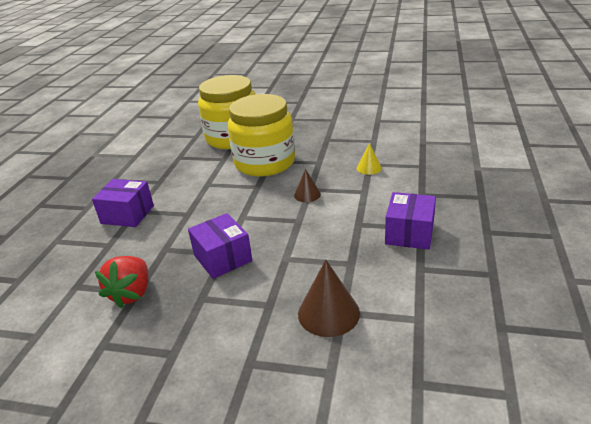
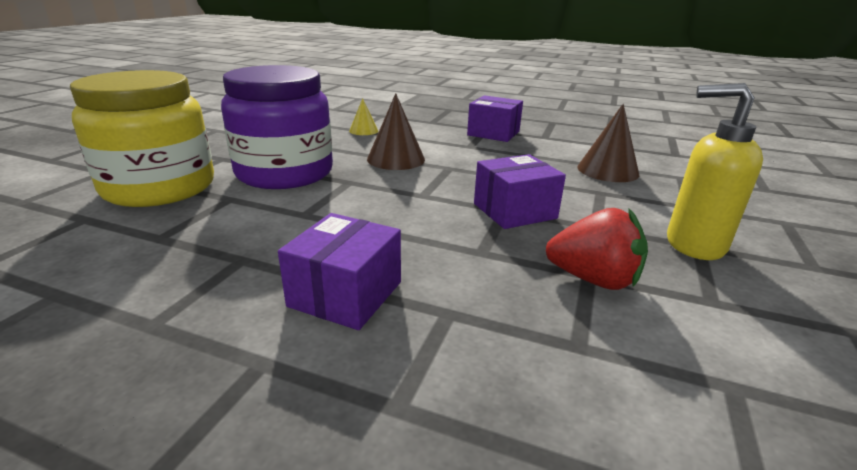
camera: 85 degrees left, 5 degrees down
(175, 351) = (693, 244): none -> yellow soap dispenser
(264, 163) = (285, 173): yellow jar -> purple jar
(307, 195) = (396, 159): brown cone -> brown cone, size x1.71

